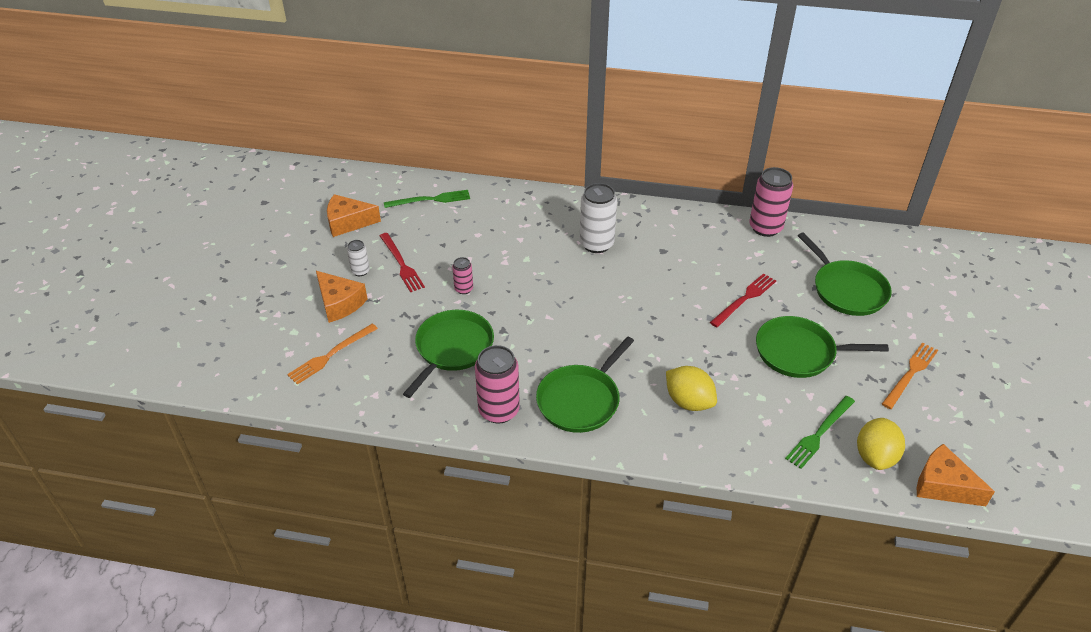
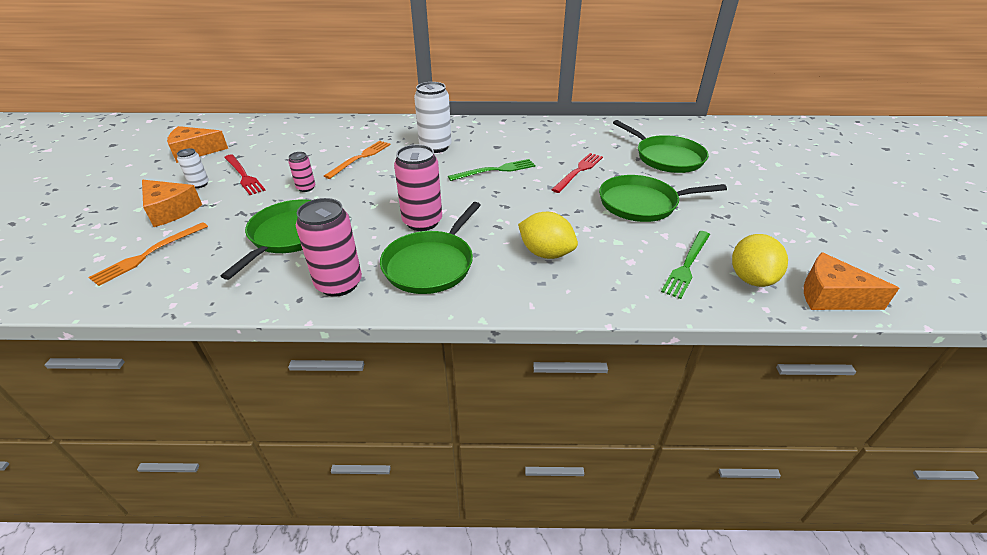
camera: 10 degrees left, 5 degrees down
(430, 200) = (279, 131): green fork -> green fork (495, 170)
(765, 228) = (582, 126): pink can -> pink can (422, 222)
(910, 374) = (750, 209): orange fork -> orange fork (360, 158)

